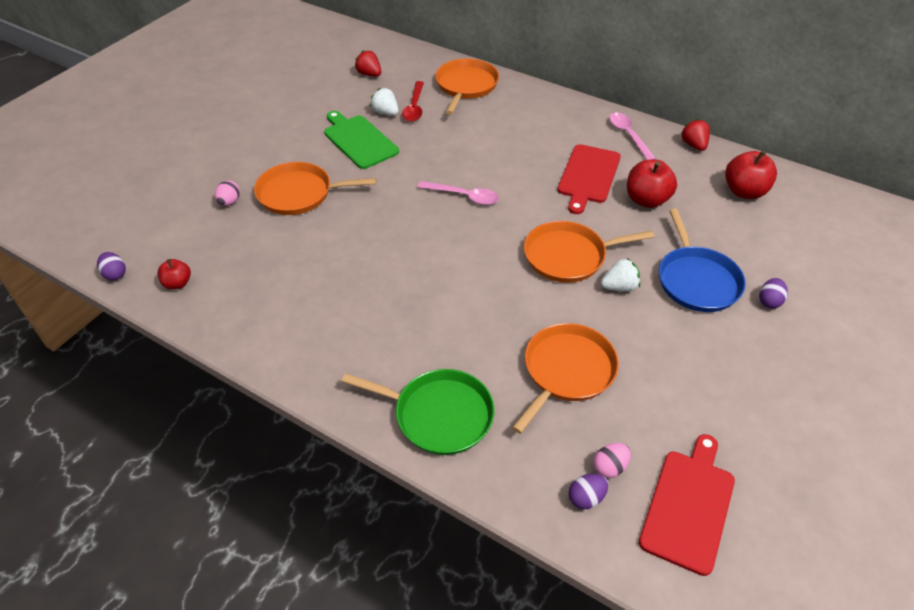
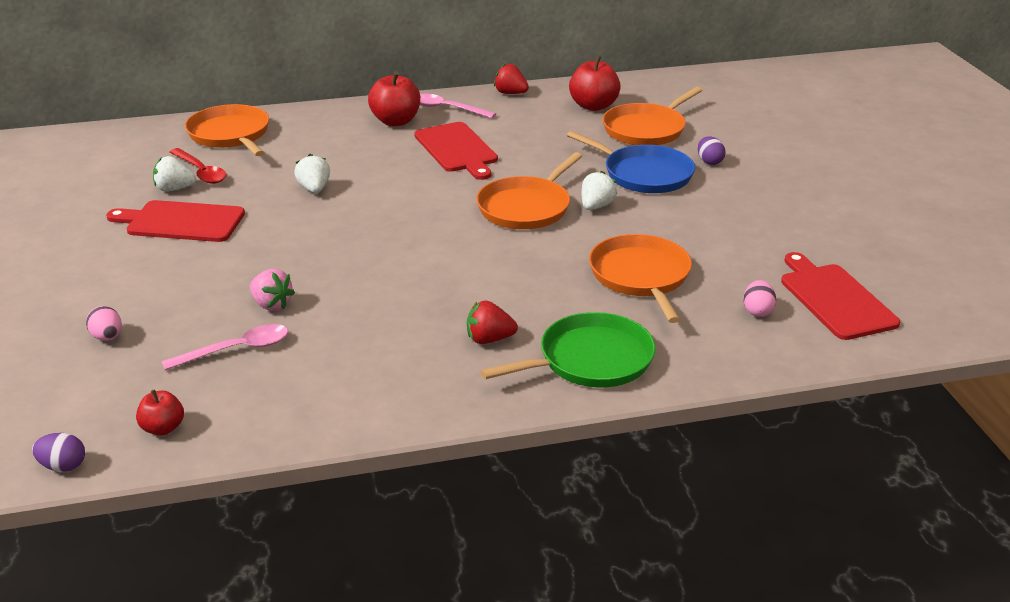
camera: 45 degrees left, 15 degrees down
(299, 193) = (184, 291): orange pan -> orange pan (646, 129)
(326, 234) = (271, 304): none -> pink strawberry
(359, 140) = (181, 222): green cutting board -> red cutting board
(369, 74) = (99, 167): red strawberry -> red strawberry (489, 339)
(458, 158) = (314, 189): none -> white strawberry
(464, 196) = (367, 213): pink spoon -> pink spoon (236, 350)
(586, 498) = (770, 337): purple egg -> none
(646, 200) = (529, 143): red apple -> red apple (395, 121)

